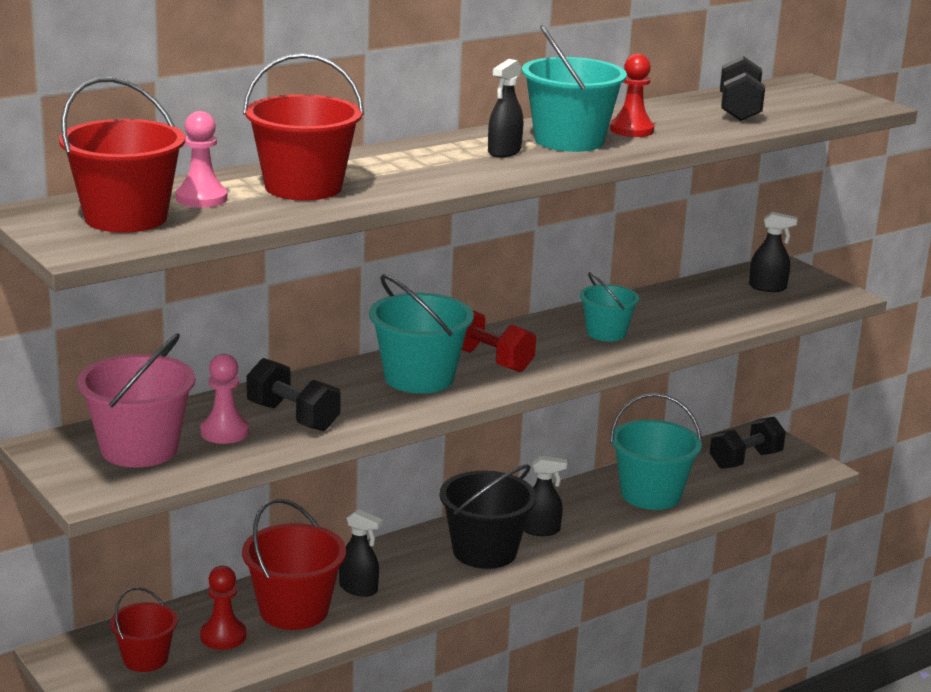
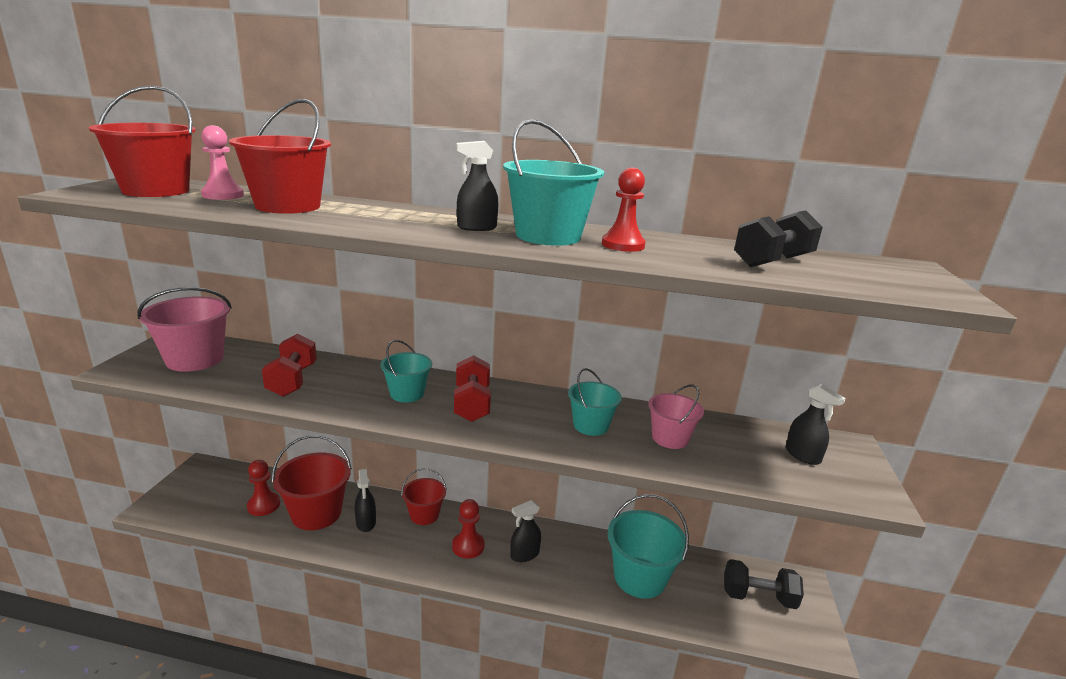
camera: 45 degrees right, 0 degrees up
(145, 659) = (216, 494): red bucket -> red bucket (424, 515)
(224, 432) = (245, 371): pink pawn -> none
(293, 417) = (292, 380): black dumbbell -> red dumbbell
(419, 378) = (407, 394): turquoise bucket -> turquoise bucket, size x0.61
(484, 551) = (468, 546): black bucket -> red pawn
(541, 530) = (524, 555): black spray bottle -> black spray bottle turned 105 degrees clockwise
(672, 316) = (670, 438): none -> pink bucket

